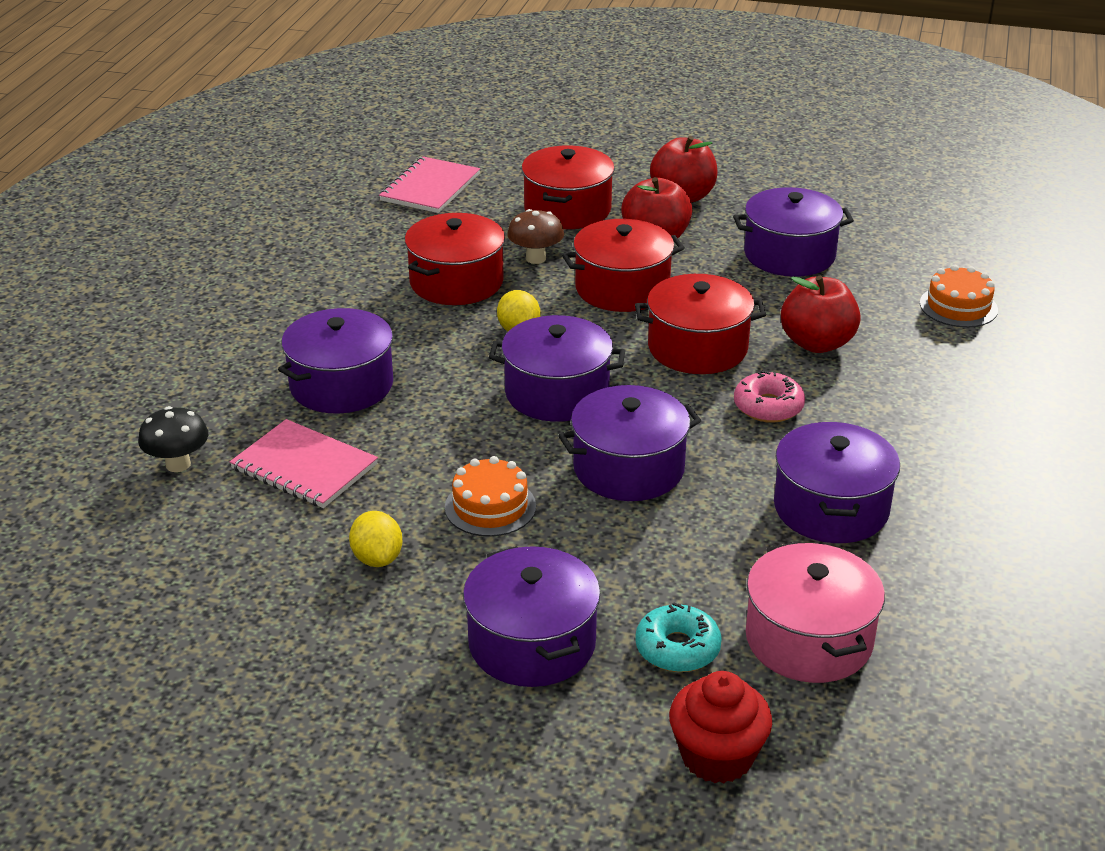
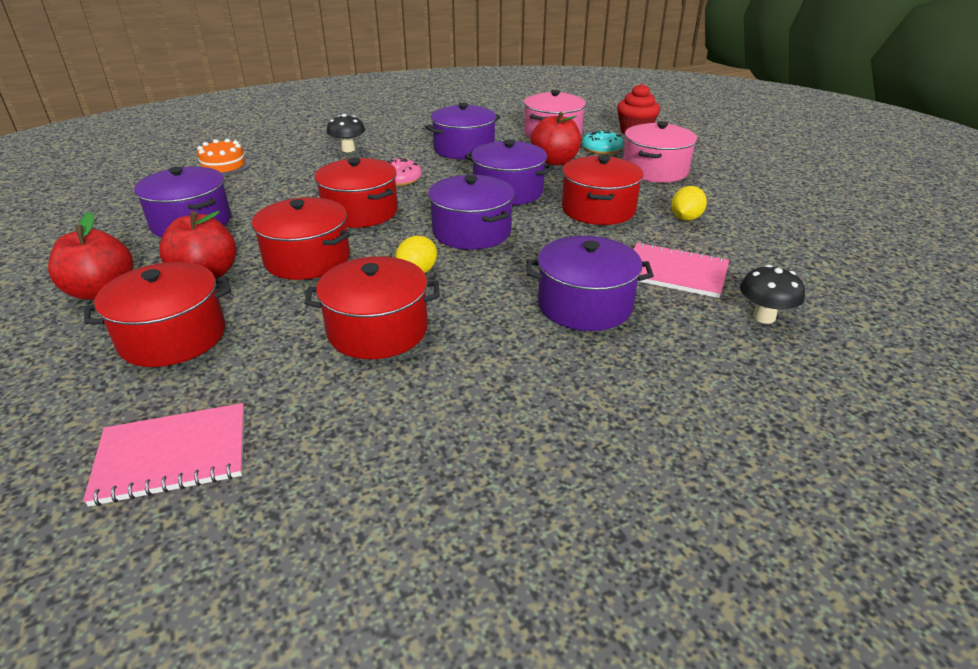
camera: 130 degrees left, 0 degrees up
(304, 467) = (675, 272): pink notebook -> pink notebook turned 60 degrees counterclockwise
(490, 507) = (598, 209): orange cake -> red pot
(532, 643) = (654, 170): purple pot -> pink pot
(535, 258) = (293, 312): brown mushroom -> none
(817, 343) = (312, 186): red apple -> red apple (555, 161)
(936, 410) = (348, 149): none -> black mushroom

